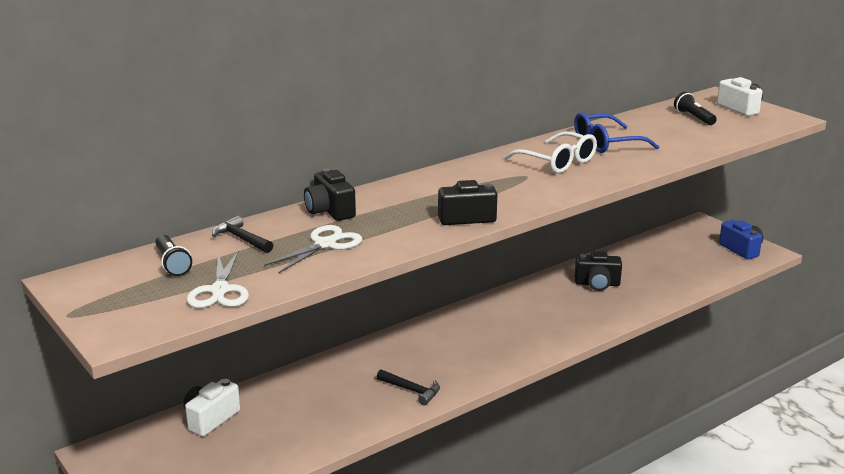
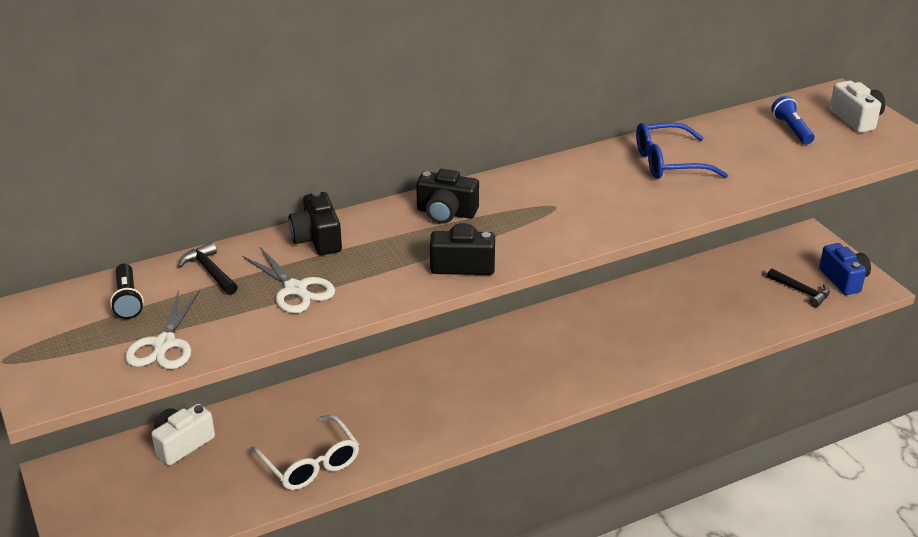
camera: 10 degrees right, 10 degrees up
(325, 244) = (295, 289): white scissors -> white scissors turned 90 degrees clockwise
(412, 390) = (401, 433): black hammer -> black hammer (801, 291)
(557, 162) = (599, 188): white glasses -> white glasses (310, 463)
(597, 284) = (654, 311): black camera -> black camera (446, 213)
(693, 118) = (791, 129): black flashlight -> blue flashlight

